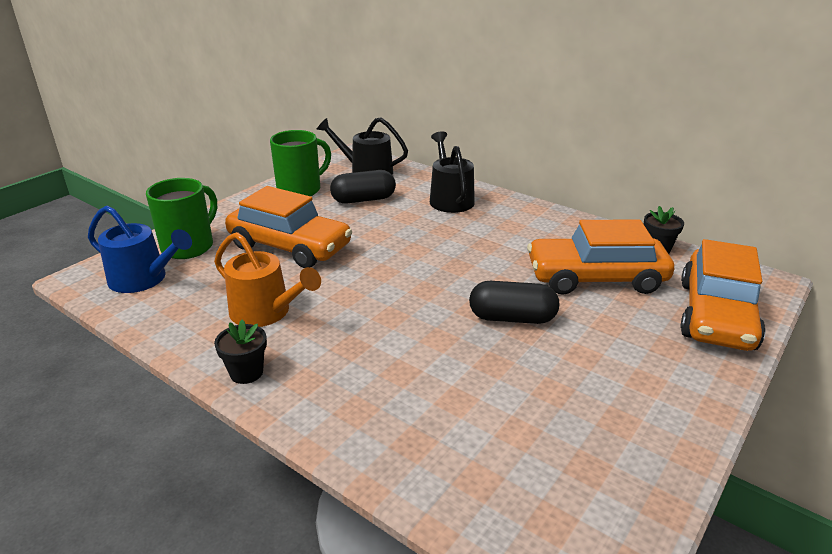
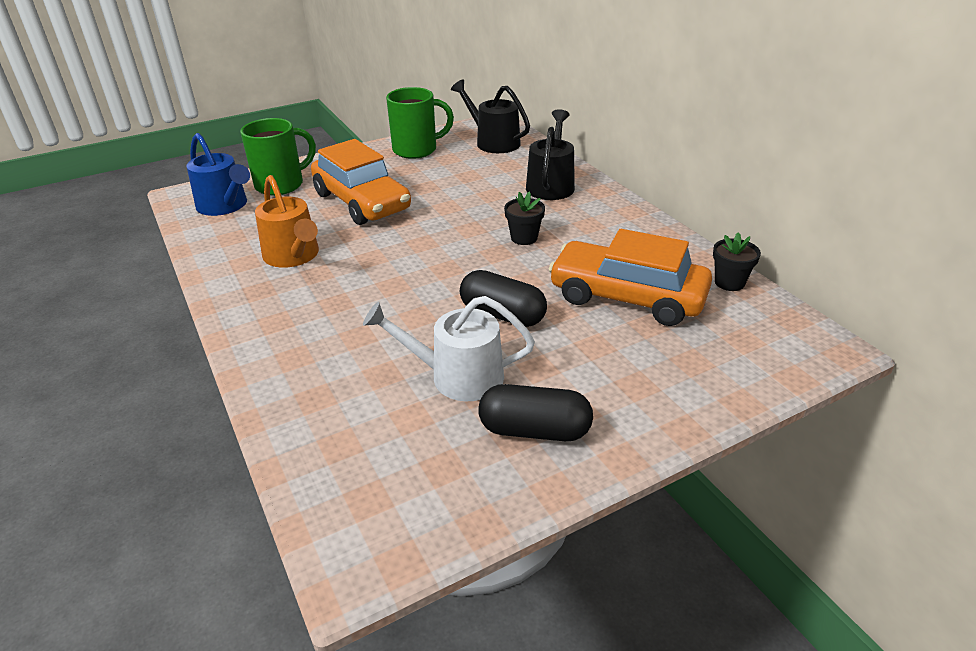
camera: 25 degrees right, 5 degrees up
(246, 372) = (237, 302): black flower pot -> black flower pot (524, 238)
(363, 200) = (465, 170): black capsule -> black capsule (534, 430)
(525, 382) = (458, 376): none -> white watering can
(716, 315) = (726, 367): orange car -> none

